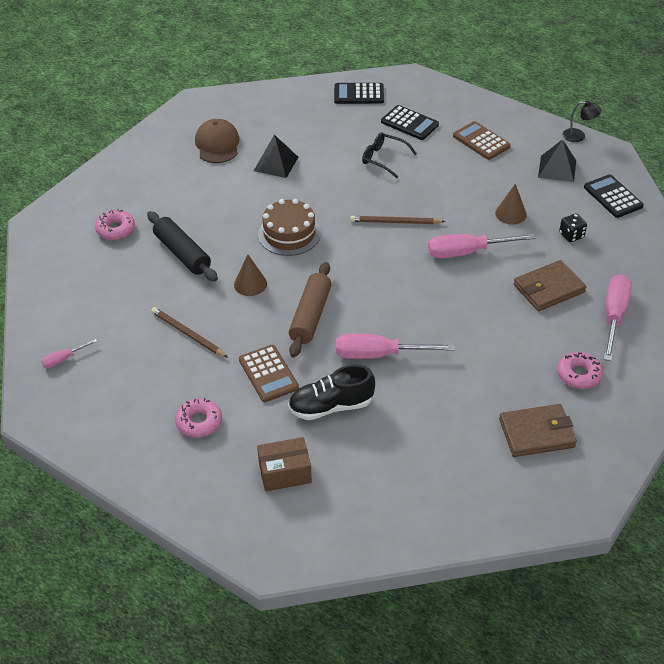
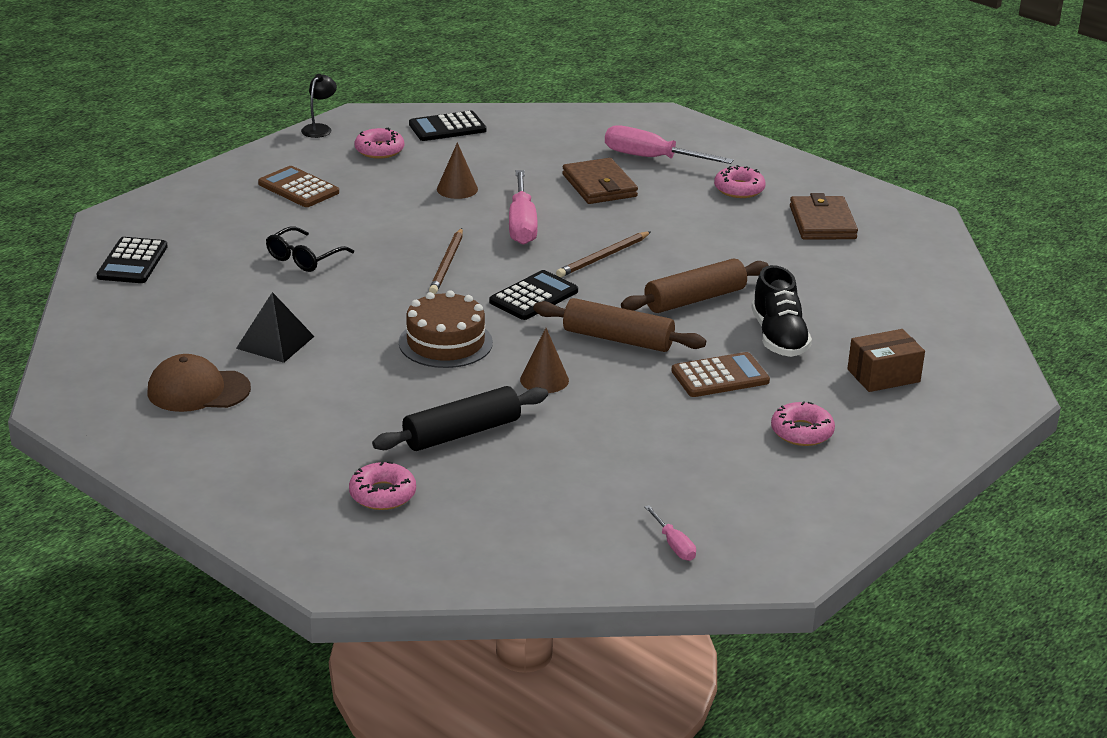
camera: 85 degrees left, 15 degrees down
(187, 334) = (637, 434): brown pencil -> brown pencil (603, 257)
(285, 473) = (883, 376): brown box -> brown box turned 75 degrees clockwise
(378, 355) = (694, 299): pink screwdriver -> brown rolling pin
(409, 123) = (230, 231): black calculator -> black calculator (533, 296)
(481, 141) = (298, 188): brown calculator -> brown calculator turned 75 degrees clockwise
(557, 168) = (379, 150): black pyramid -> pink donut
(571, 235) = (510, 160): black dice -> none

